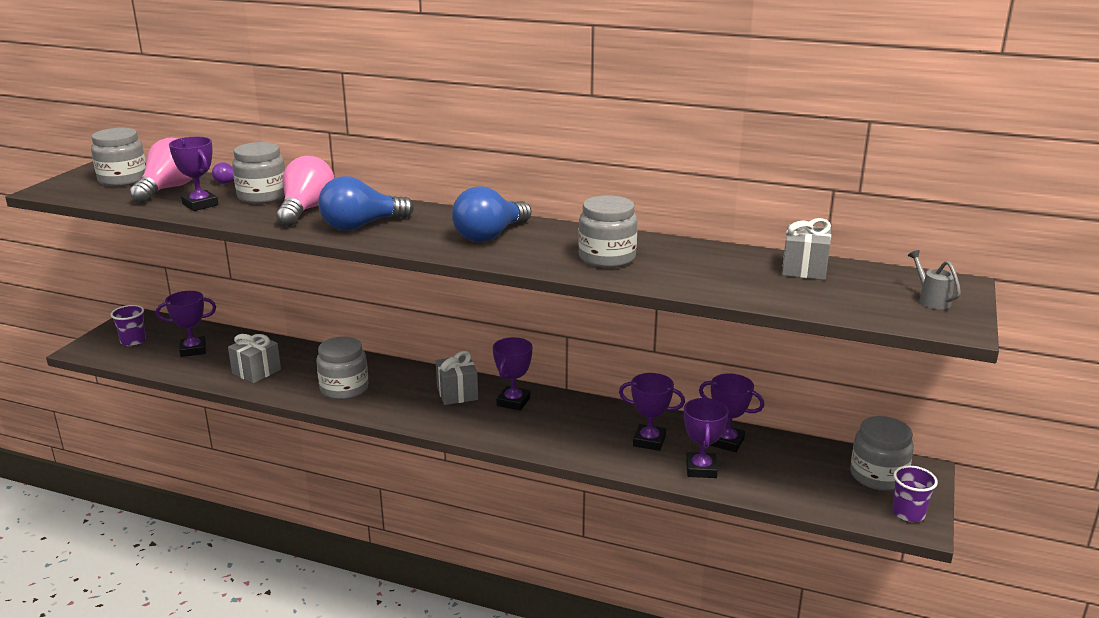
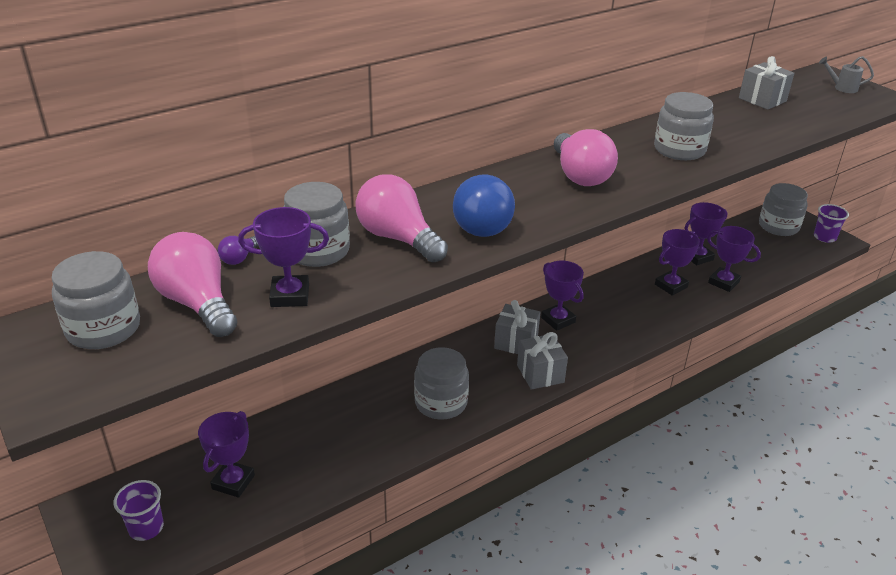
camera: 55 degrees left, 10 degrees up
(256, 371) = (341, 449): grey gift -> grey gift (540, 374)
(490, 235) = (580, 175): blue light bulb -> pink light bulb

